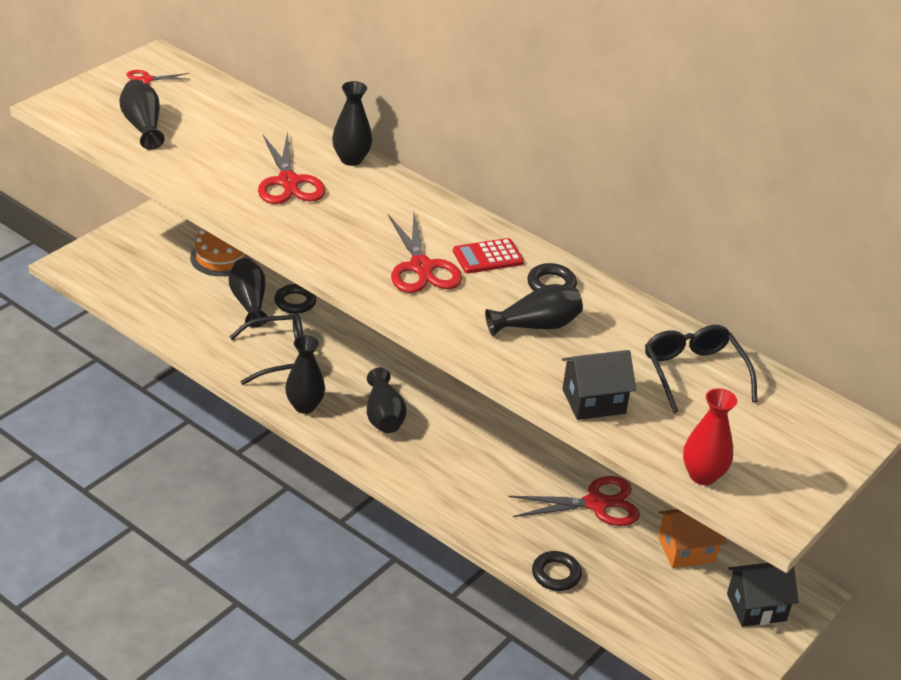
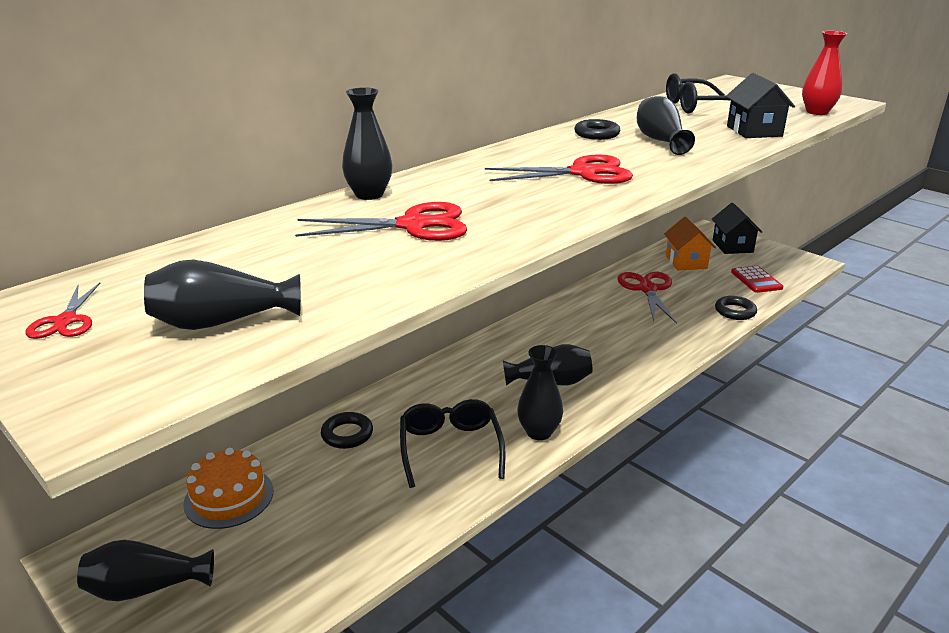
camera: 80 degrees left, 10 degrees down
(249, 302) = (337, 472): black vase -> black vase (146, 588)
(488, 257) = (558, 150): red calculator -> red calculator (756, 280)

